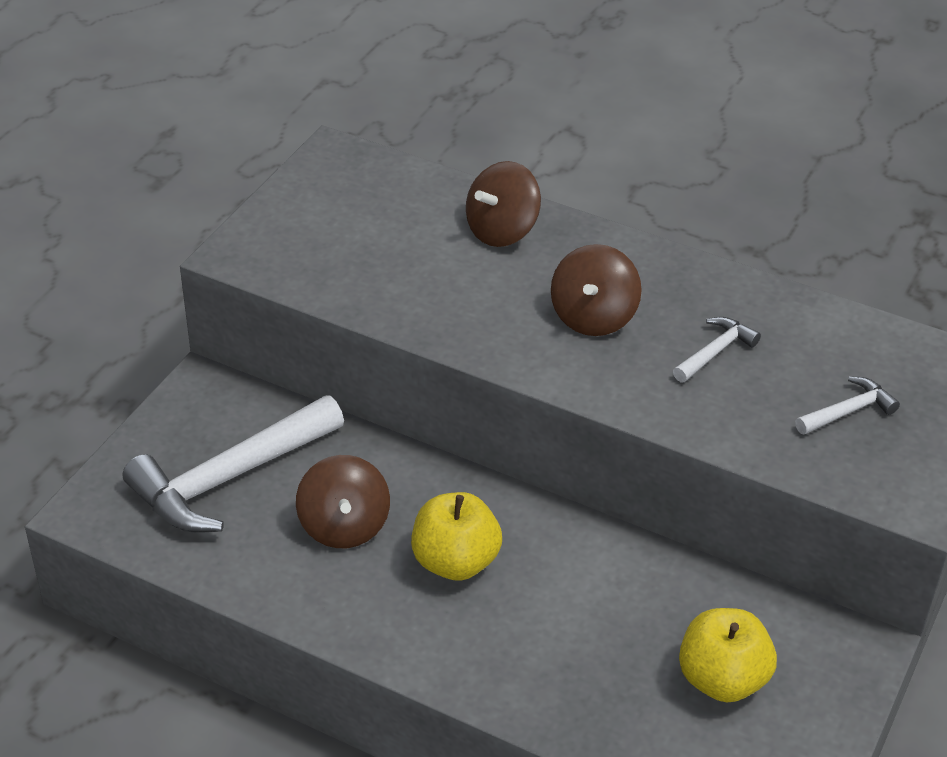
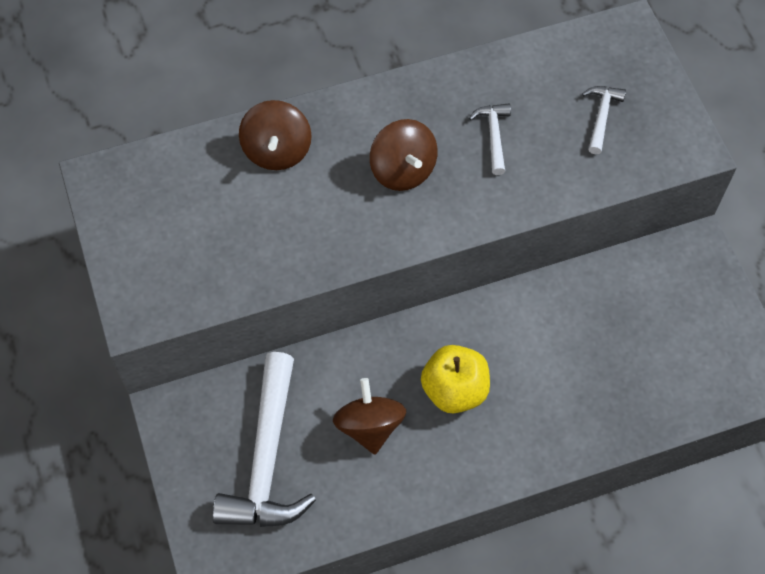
camera: 45 degrees left, 20 degrees up
(344, 526) = (369, 426): brown spinning top -> brown spinning top turned 135 degrees counterclockwise
(722, 679) = (658, 331): yellow apple -> none

